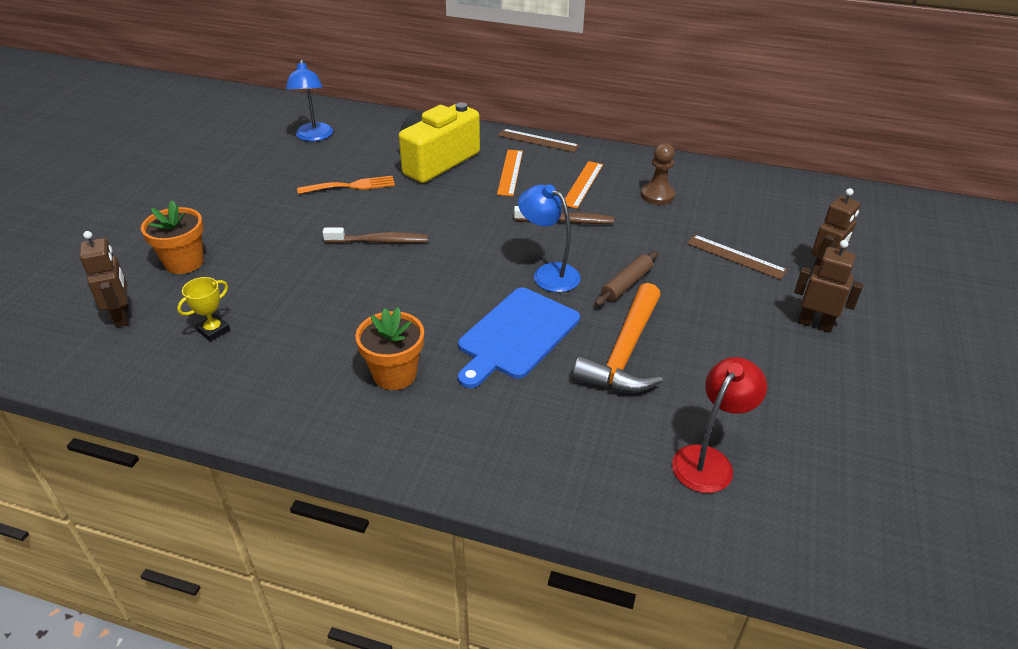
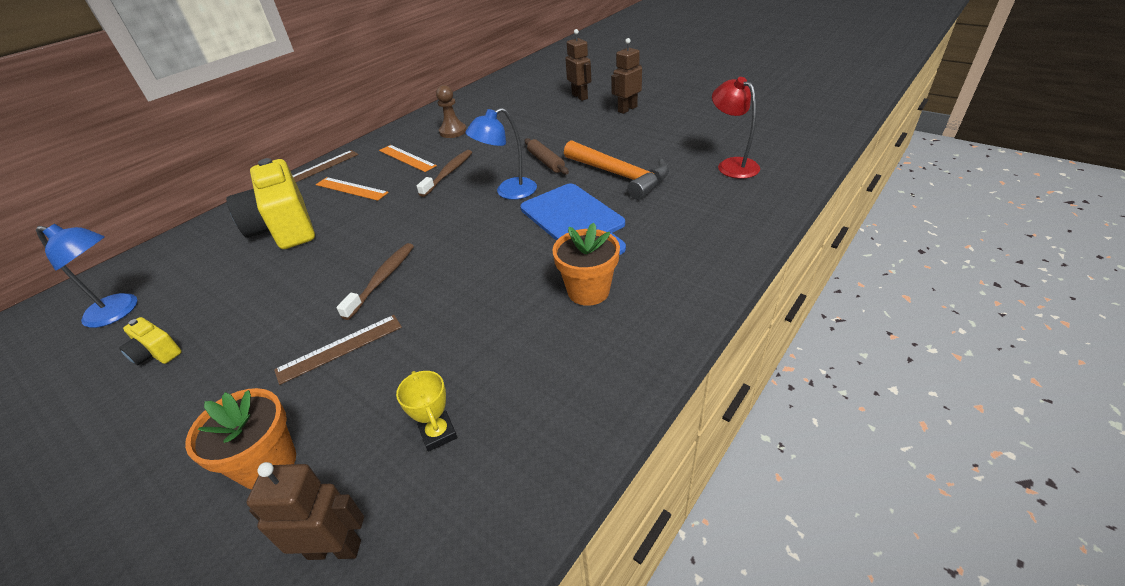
camera: 65 degrees left, 0 degrees up
(276, 172) = (156, 353): none -> yellow camera
(351, 186) = (262, 290): orange fork -> none
(736, 256) = (546, 118): brown ruler -> brown ruler (340, 348)

